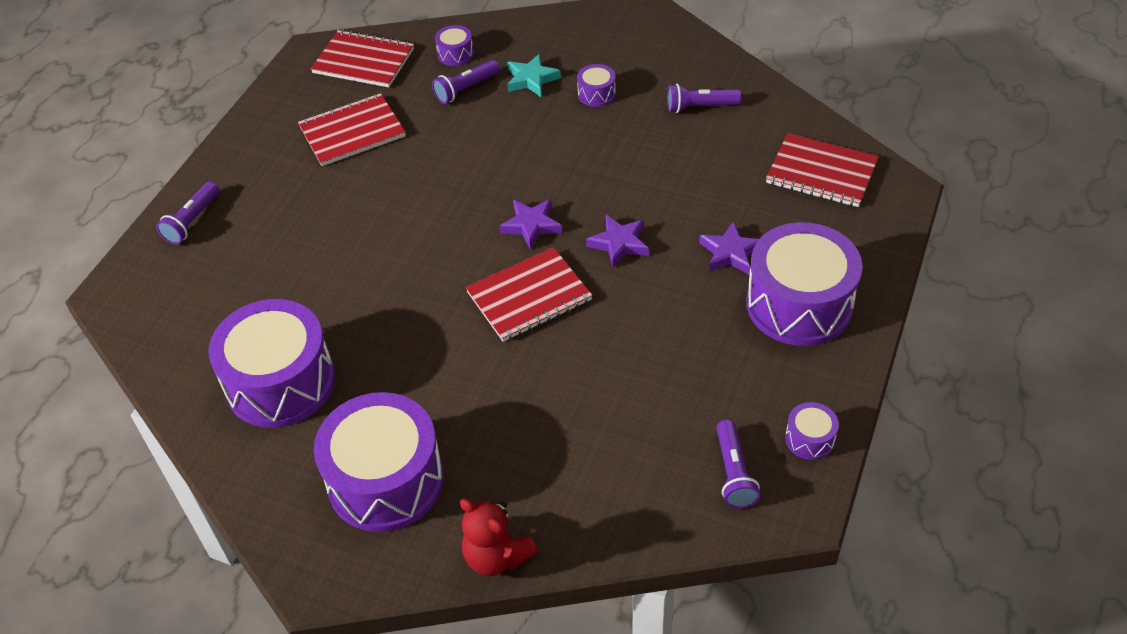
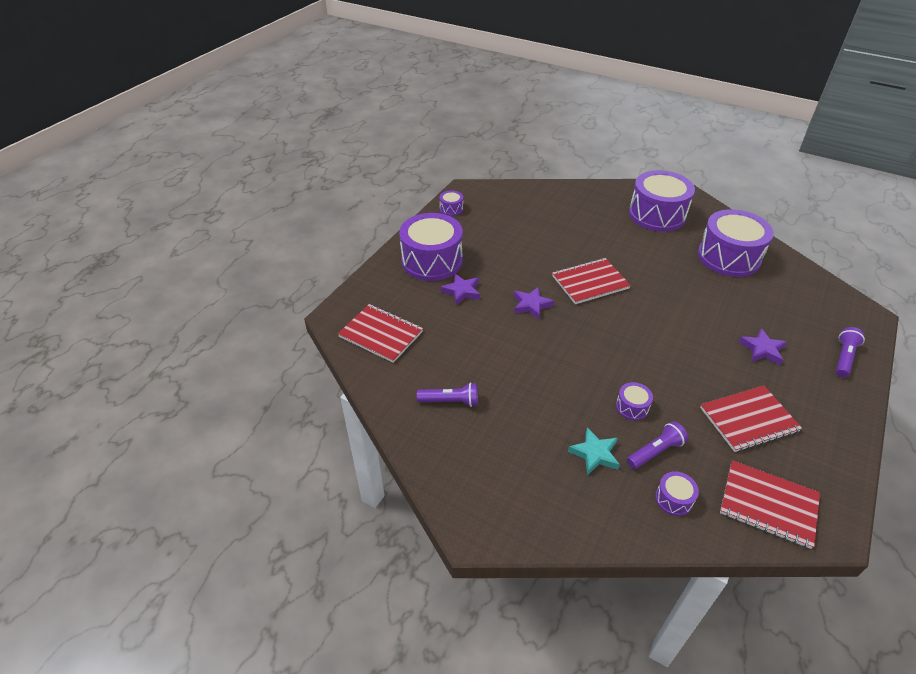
camera: 175 degrees left, 5 degrees down
(496, 556) = (600, 188): red teddy bear -> none
(531, 225) = (590, 323): purple star -> purple star (762, 350)
(596, 94) = (536, 428): purple drum -> purple drum (632, 407)
(733, 473) = (491, 202): purple flashlight -> none

